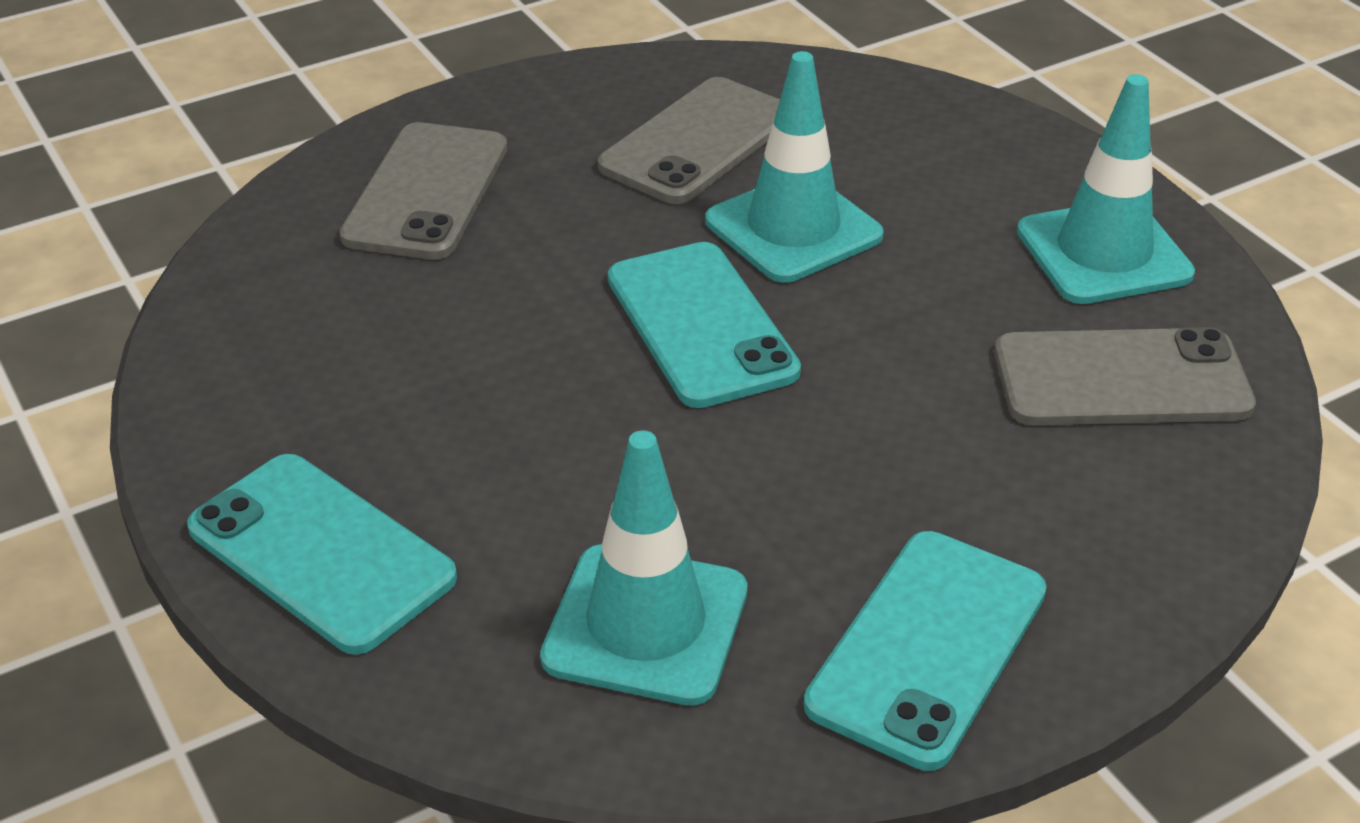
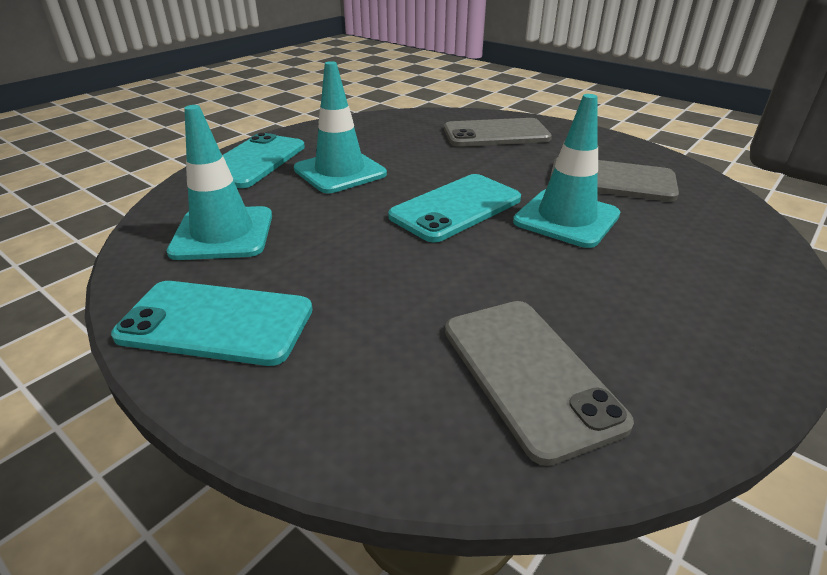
camera: 70 degrees right, 5 degrees down
(1103, 253) = (680, 344): turquoise traffic cone -> turquoise traffic cone (340, 172)

